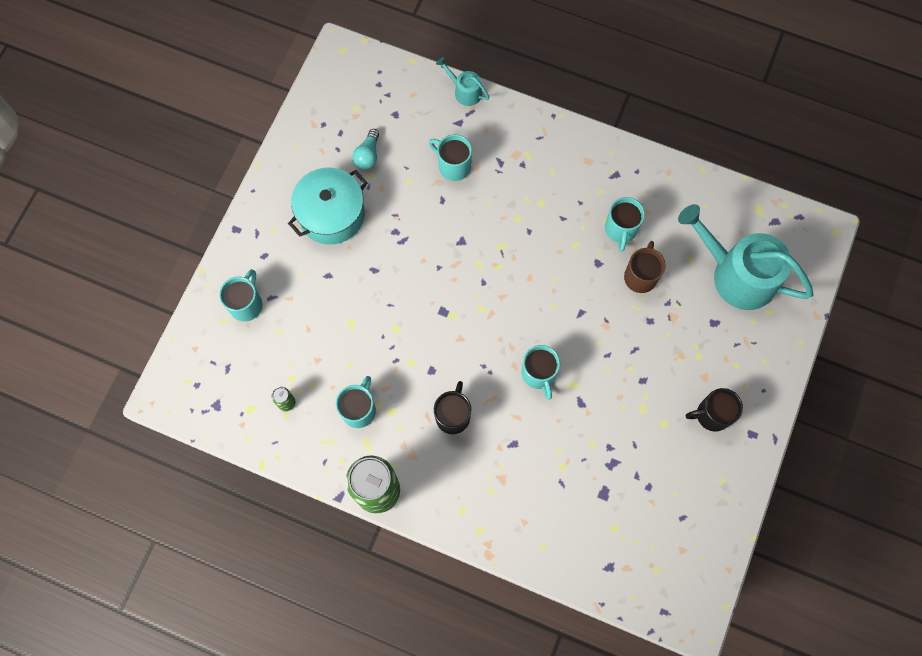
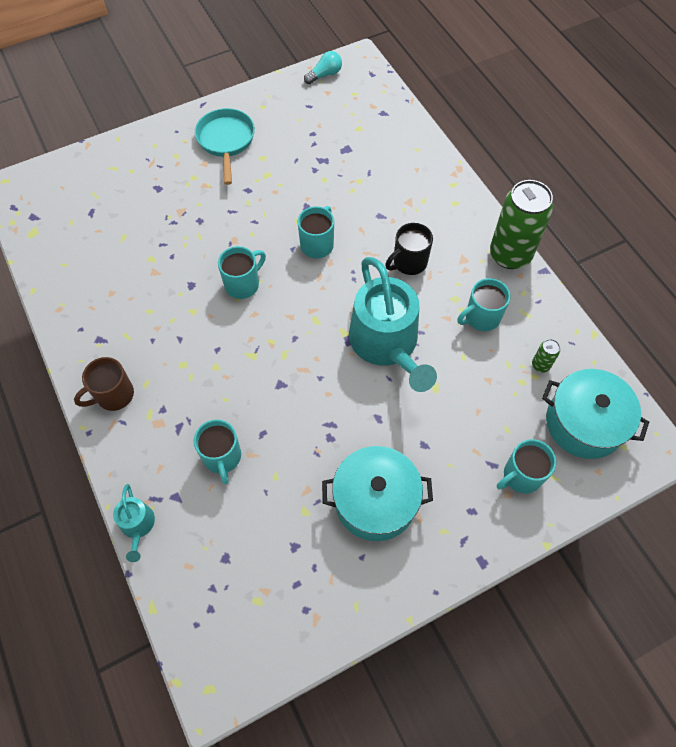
camera: 140 degrees left, 10 degrees down
(226, 378) = (584, 423): none -> turquoise pot
(368, 155) = (290, 535): turquoise light bulb -> turquoise light bulb (325, 75)
(620, 230) = (146, 295): turquoise mug -> turquoise mug (243, 284)
(640, 276) = (171, 253): brown mug -> brown mug (114, 395)
(711, 415) = (226, 141): black mug -> turquoise pan
(737, 274) = (104, 204): turquoise watering can -> turquoise watering can (387, 343)

